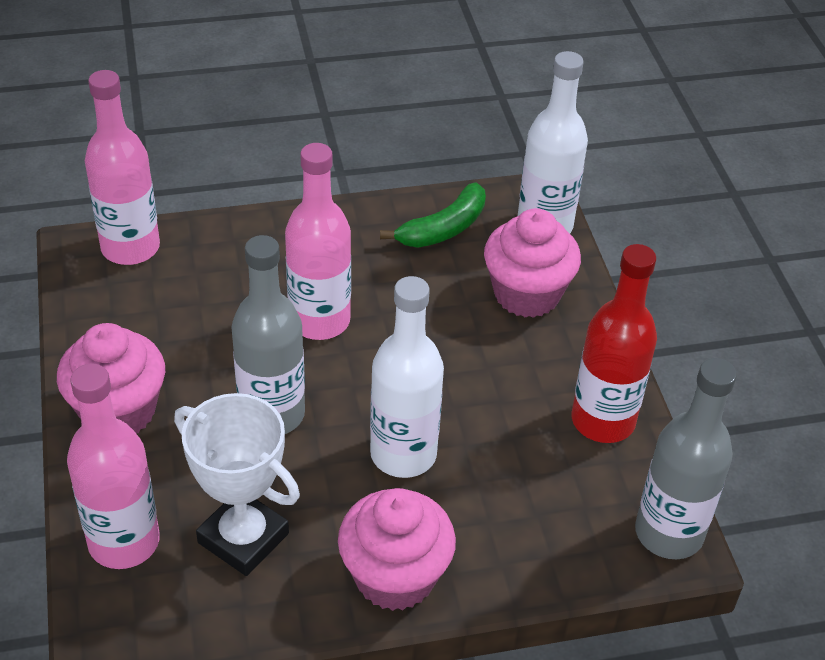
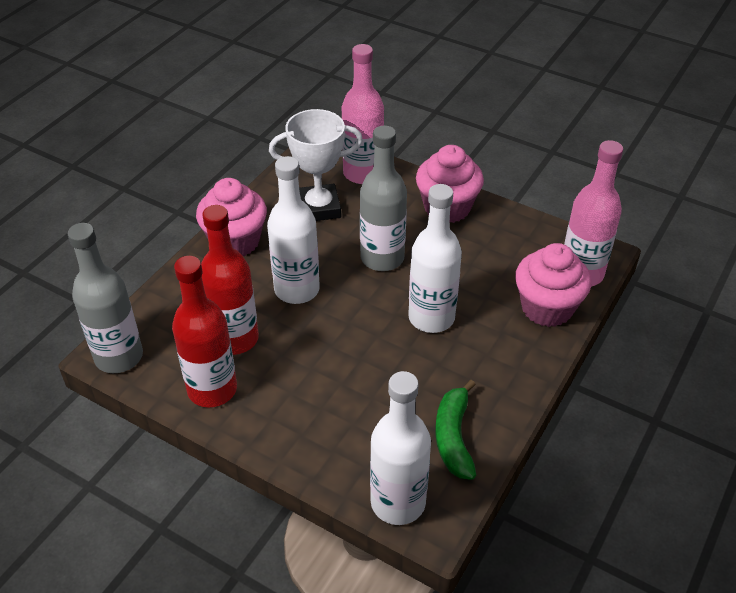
camera: 135 degrees right, 0 degrees up
(319, 321) = (431, 318): pink bottle -> white bottle
(527, 294) = (345, 435): pink cupcake -> pink cupcake (547, 308)
(528, 453) = (235, 339): none -> red bottle

